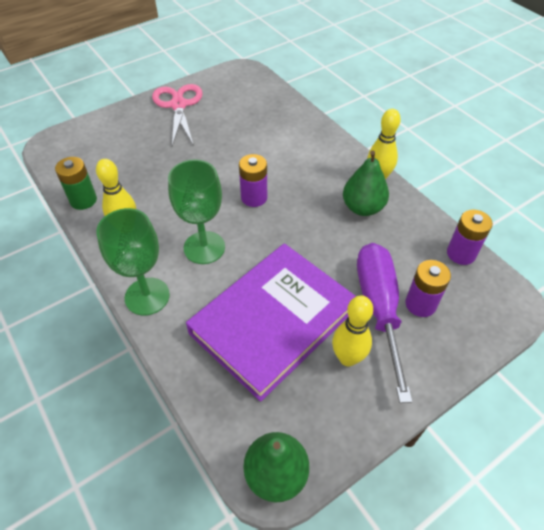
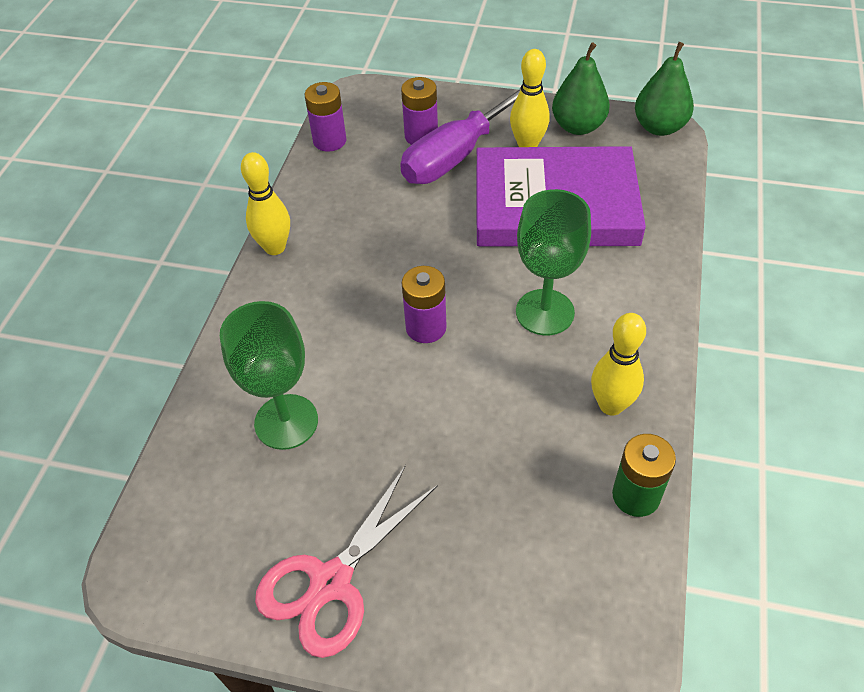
camera: 130 degrees left, 0 degrees up
(147, 296) = (652, 306): green goblet -> green goblet (286, 422)
(362, 208) = (339, 232): green pear -> green pear (578, 126)

